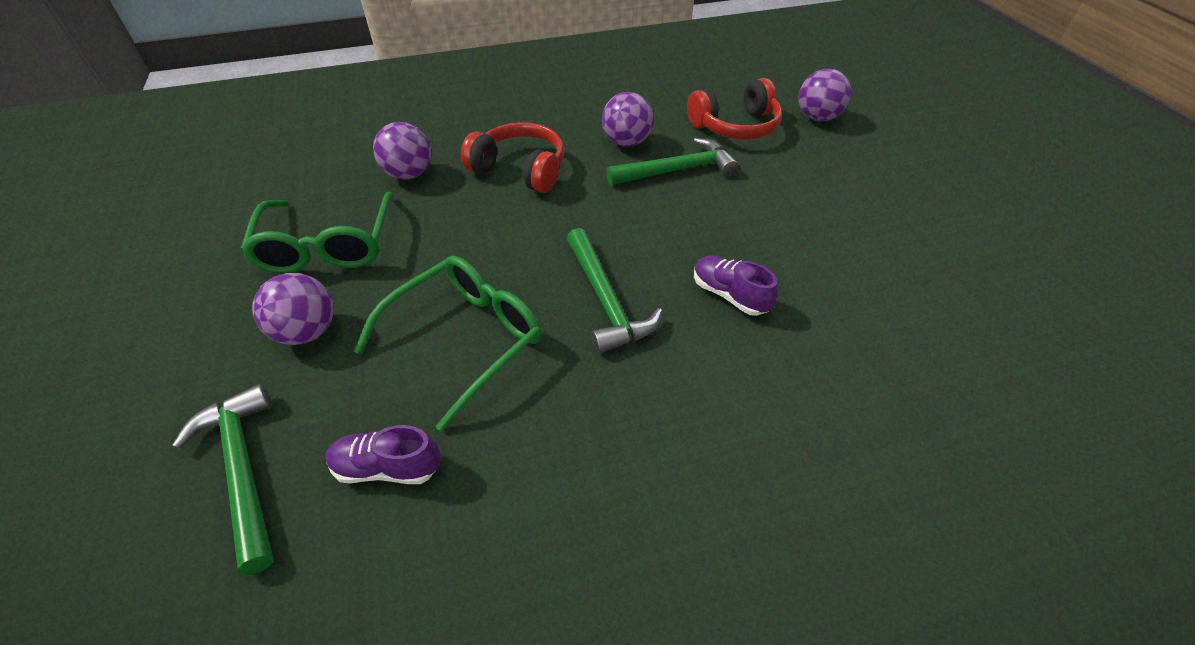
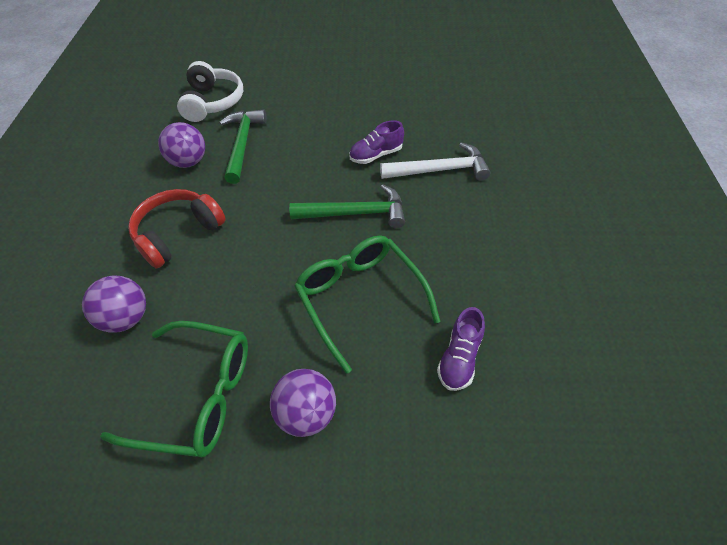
camera: 70 degrees left, 5 degrees up
(243, 470) = (439, 460): green hammer -> none
(735, 126) = (213, 102): red headphones -> white headphones
(739, 378) = (440, 170): none -> white hammer
(817, 118) = (232, 64): purple ball -> none

